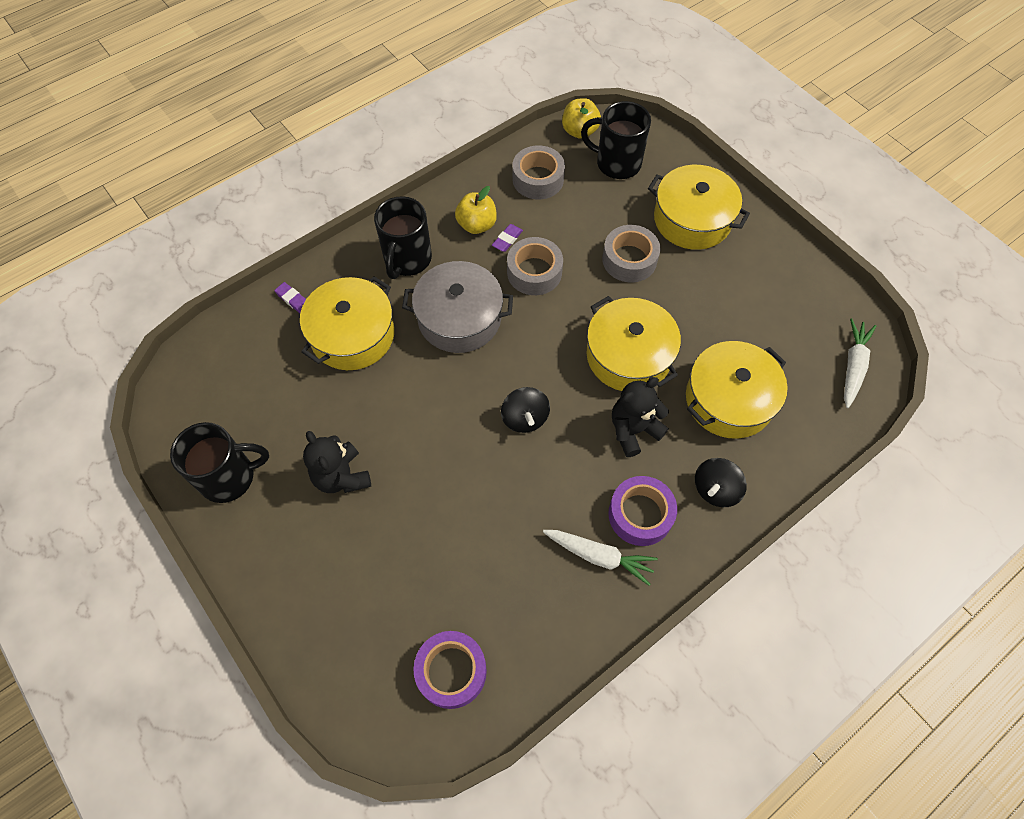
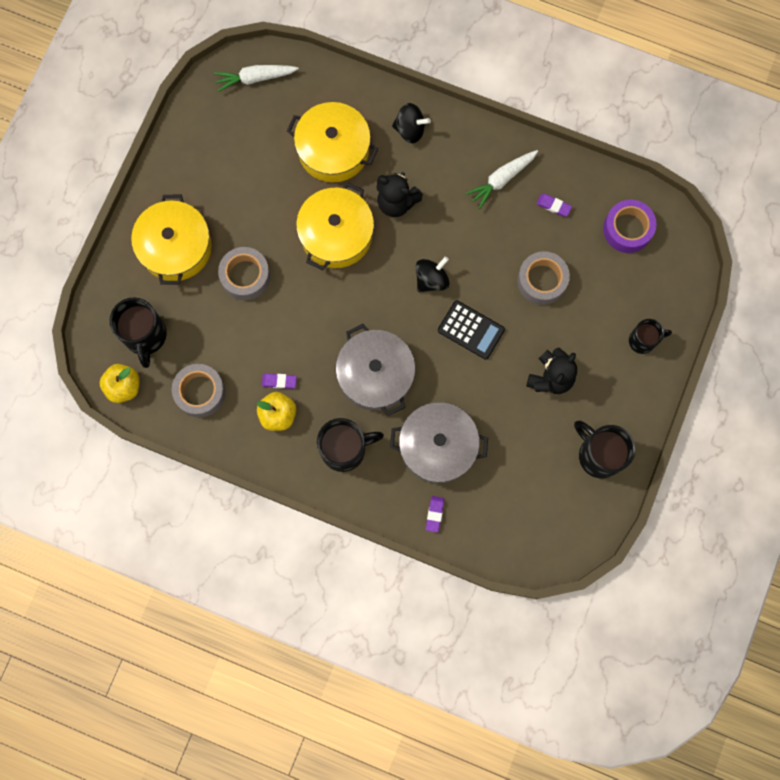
camera: 120 degrees left, 15 degrees up
(310, 602) = (643, 340): none -> black mug
(352, 335) = (438, 446): yellow pot -> grey pot
(445, 426) = (471, 330): none -> black calculator
(533, 598) = (553, 206): none -> purple eraser
(534, 272) = (299, 342): grey tape -> grey tape (542, 280)
(599, 556) = (501, 180): white carrot -> white carrot turned 120 degrees counterclockwise
(640, 514) = (457, 168): purple tape -> none

